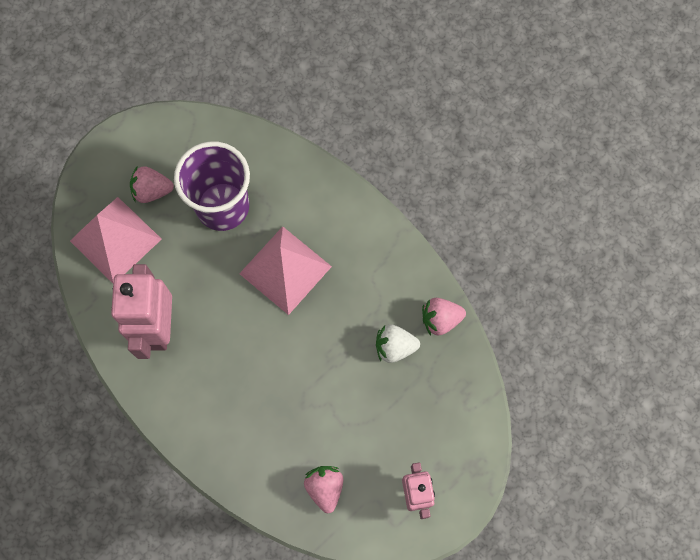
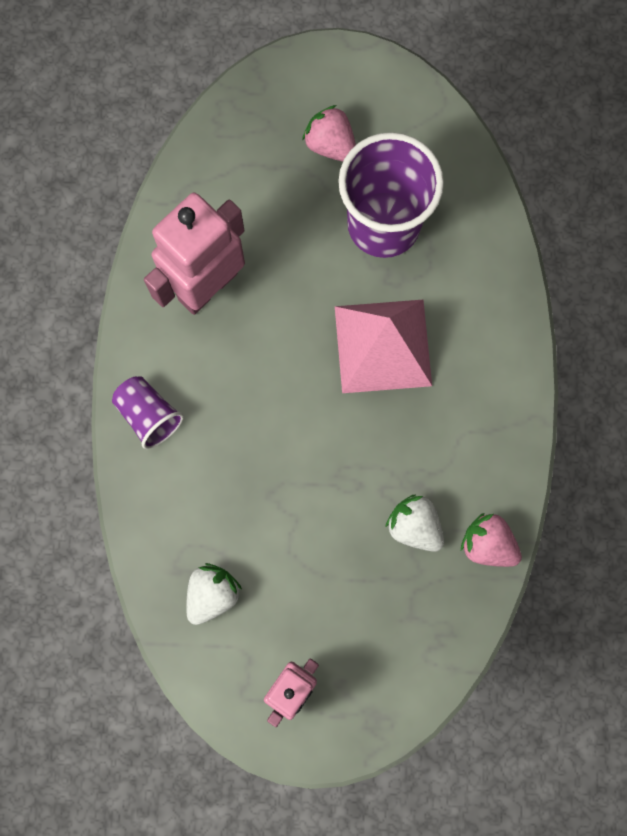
camera: 45 degrees right, 5 degrees up
(115, 239) = (250, 161): pink pyramid -> none
(195, 427) = (149, 415): none -> purple cup
(325, 488) = (212, 594): pink strawberry -> white strawberry

